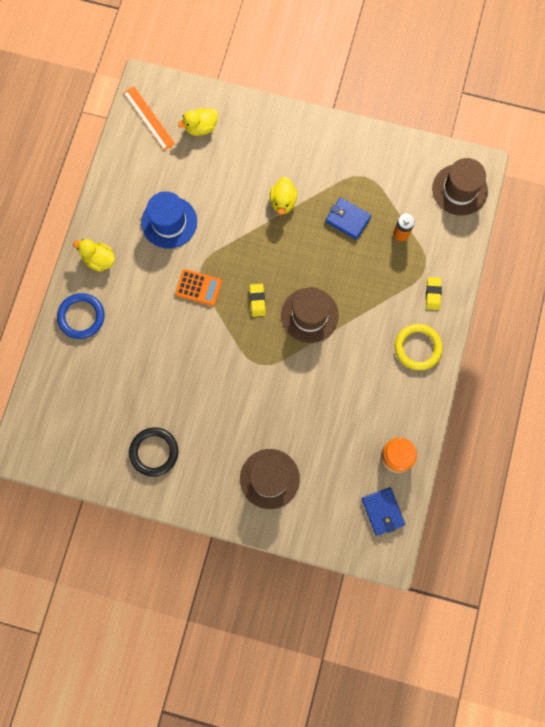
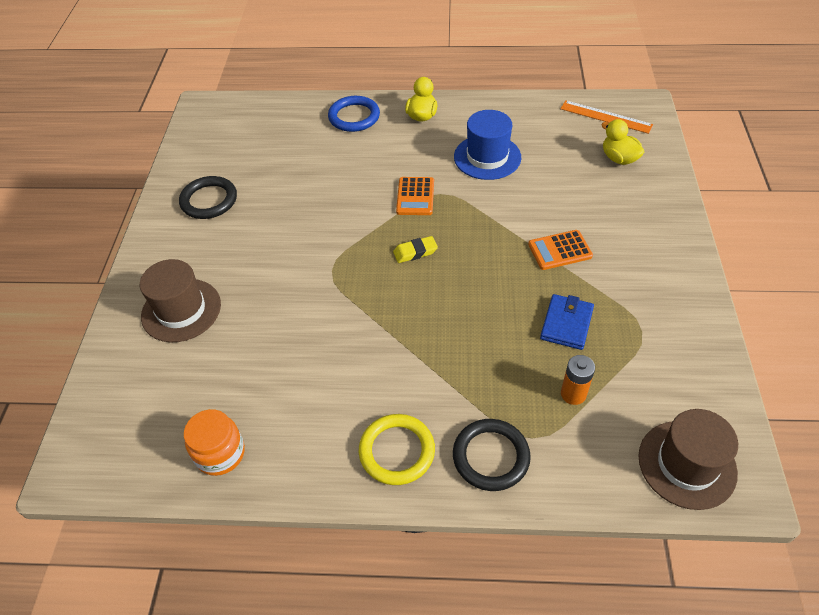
camera: 80 degrees right, 25 degrees down
(149, 118) = (606, 117): orange ruler -> orange ruler turned 75 degrees clockwise
(283, 202) = (560, 250): yellow duck -> orange calculator
(309, 315) = (411, 308): brown hat -> none
(382, 511) = (136, 451): blue wallet -> none
(433, 294) = (491, 456): yellow eraser -> black ring

